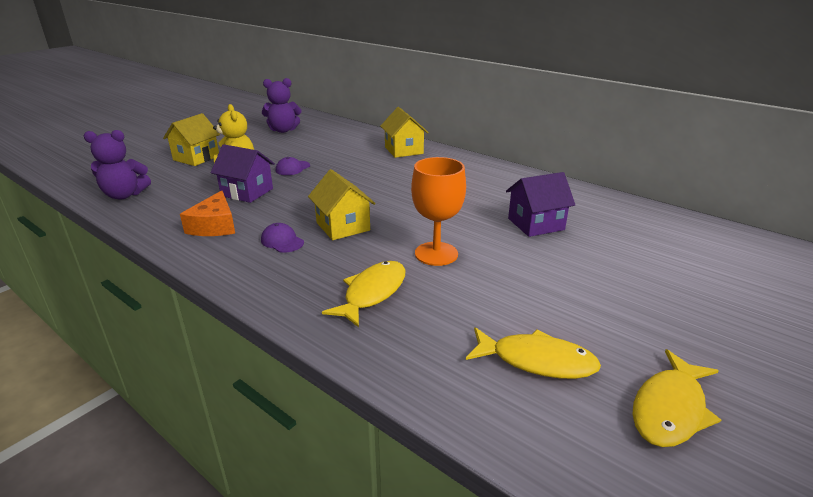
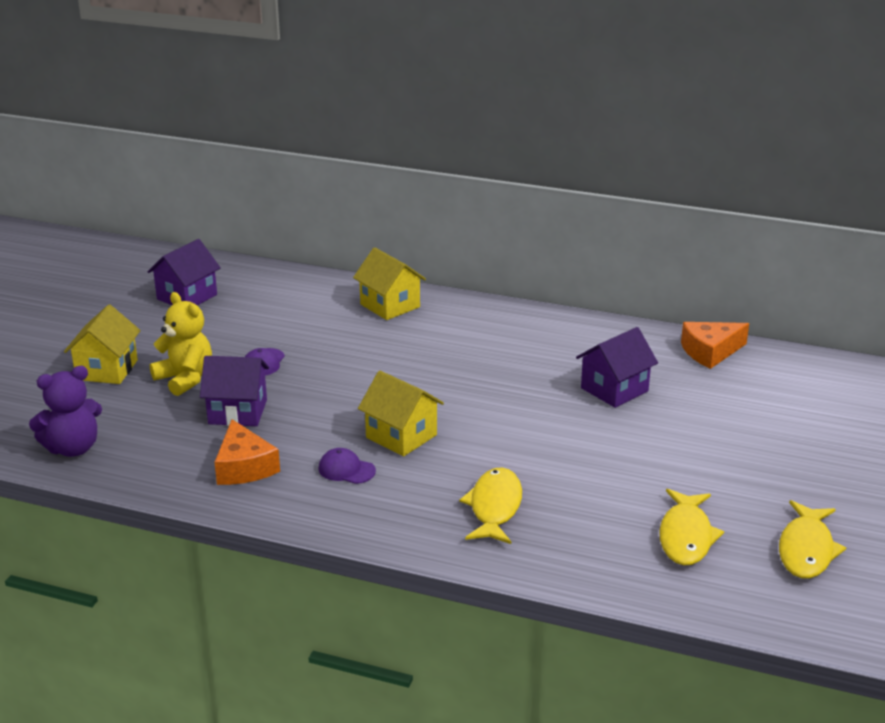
camera: 20 degrees left, 0 degrees up
(283, 130) = (187, 297): purple teddy bear -> purple house
(436, 254) = (530, 449): orange goblet -> none
(537, 361) = (686, 536): yellow fish -> yellow fish turned 105 degrees clockwise
(634, 211) = (710, 352): none -> orange cheese

